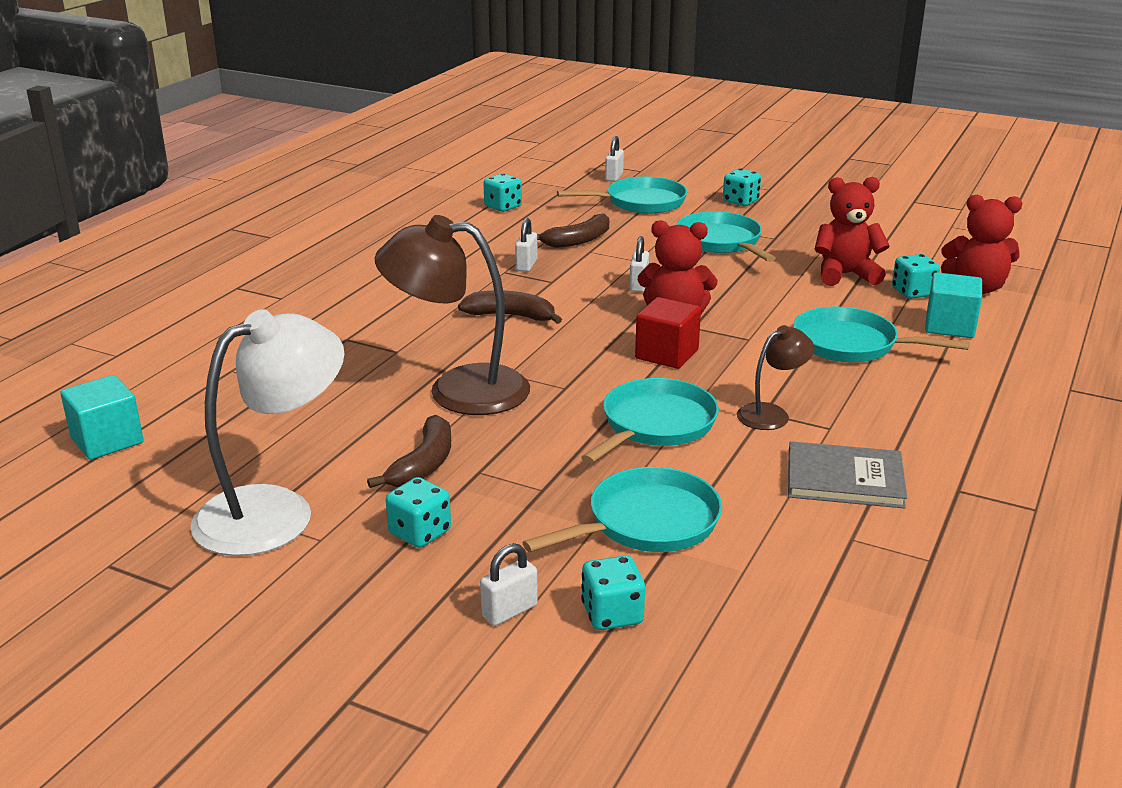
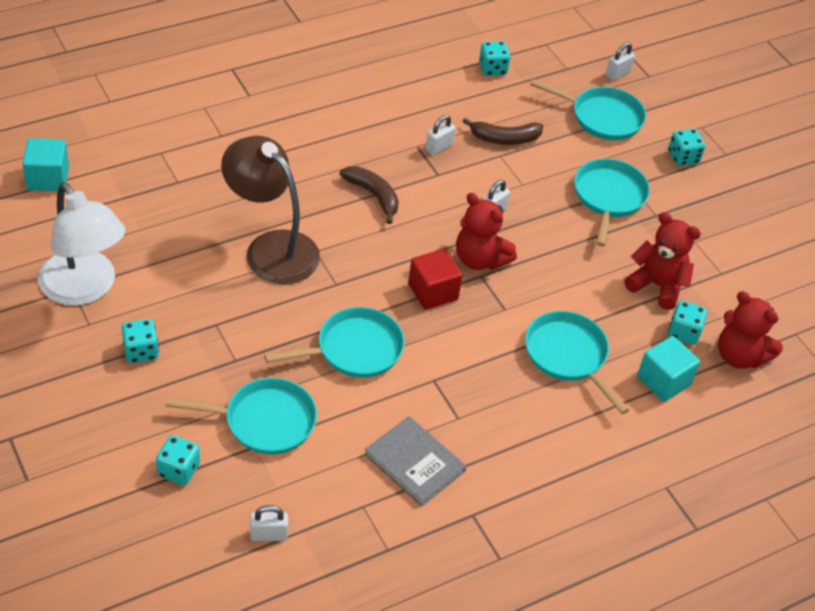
camera: 30 degrees right, 20 degrees up
(275, 511) = (85, 289): white lamp -> white lamp turned 60 degrees clockwise
(424, 464) = (192, 300): brown banana -> none
(509, 611) = (132, 434): white padlock -> white padlock (268, 535)
(771, 414) = (436, 384): brown lamp -> none

